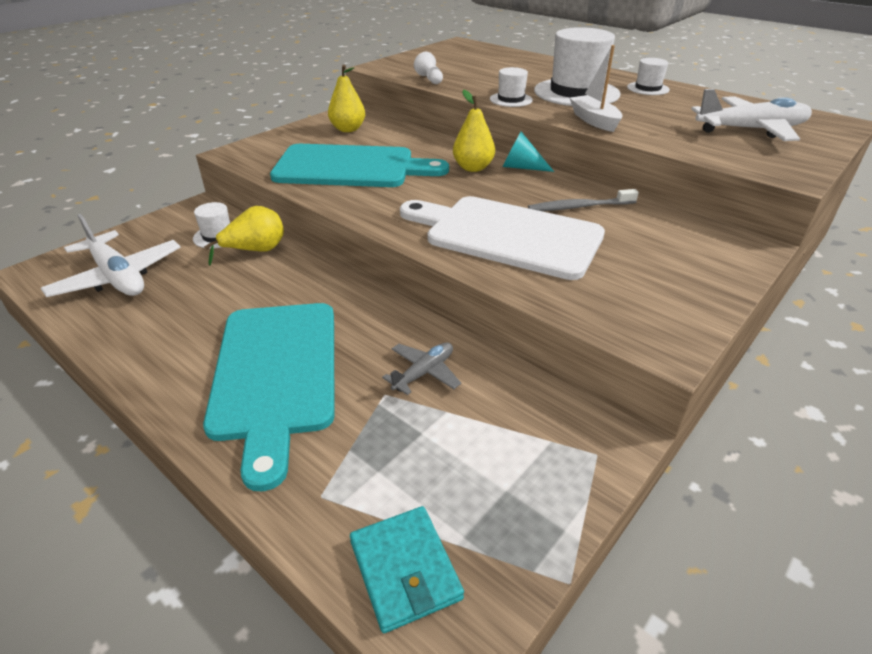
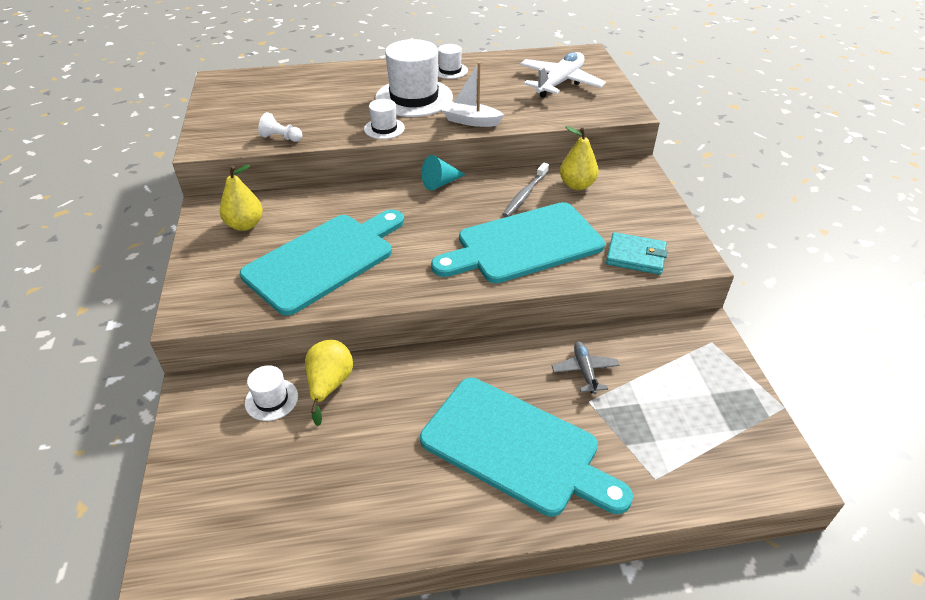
camera: 50 degrees left, 5 degrees up
(118, 277) = (260, 500): white plane -> none
(405, 569) = (736, 467): turquoise wallet -> turquoise wallet (635, 256)
(473, 168) = (411, 203): yellow pear -> yellow pear (577, 185)
(506, 235) = (523, 244): white cutting board -> turquoise cutting board

